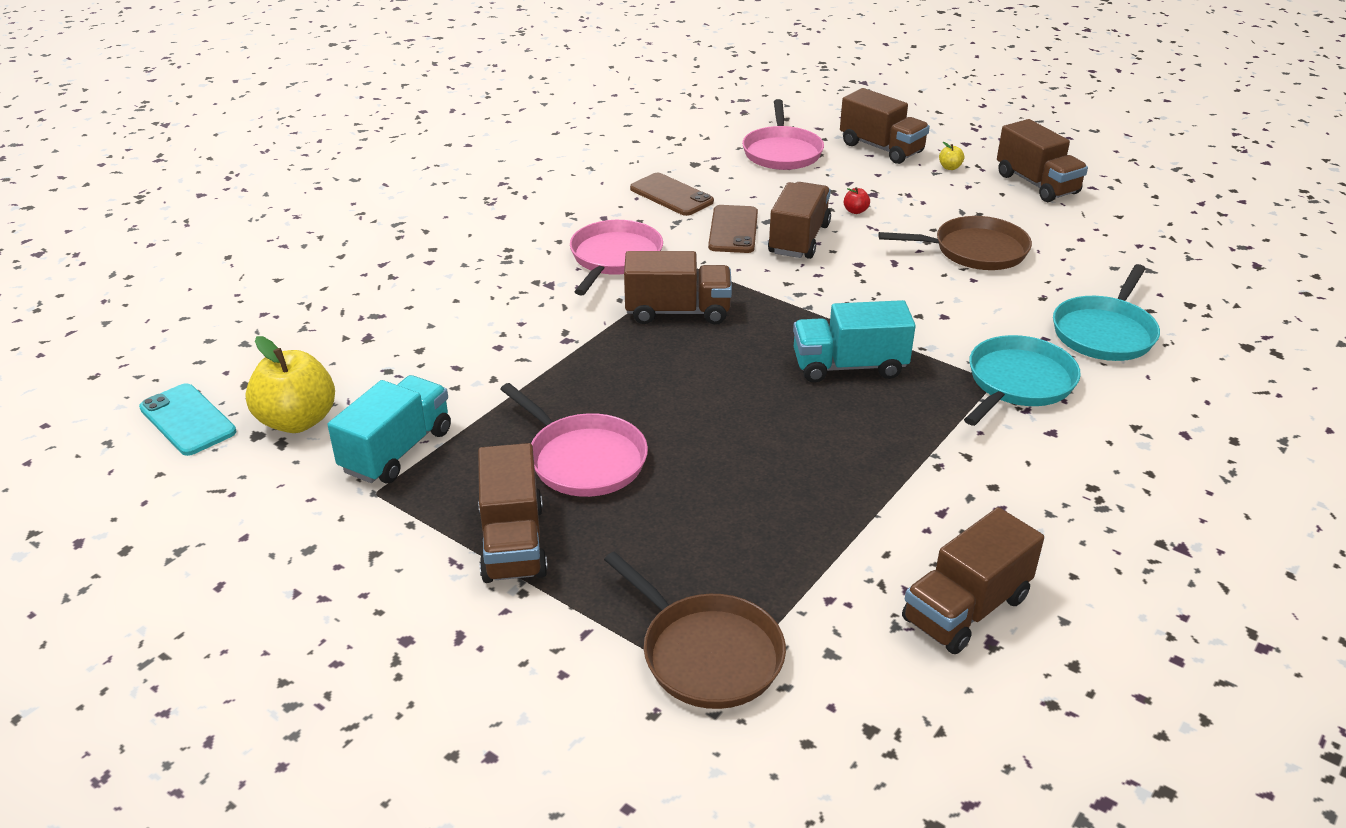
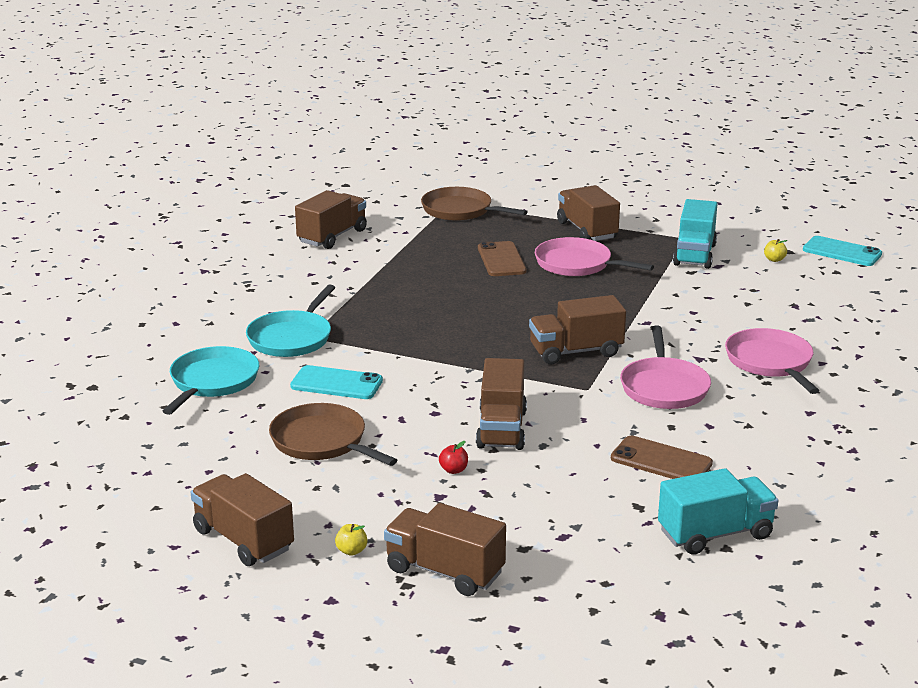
camera: 165 degrees right, 10 degrees down
(297, 421) = (774, 259): yellow apple -> yellow apple, size x0.40
(733, 230) = (571, 430): brown phone -> brown phone (501, 260)
(782, 152) = (570, 543): pink pan -> pink pan (770, 362)
(849, 366) = (422, 332): turquoise truck -> turquoise truck (715, 534)
(960, 310) = (336, 383): none -> turquoise phone
(975, 251) = (322, 441): brown pan -> brown pan turned 60 degrees clockwise

